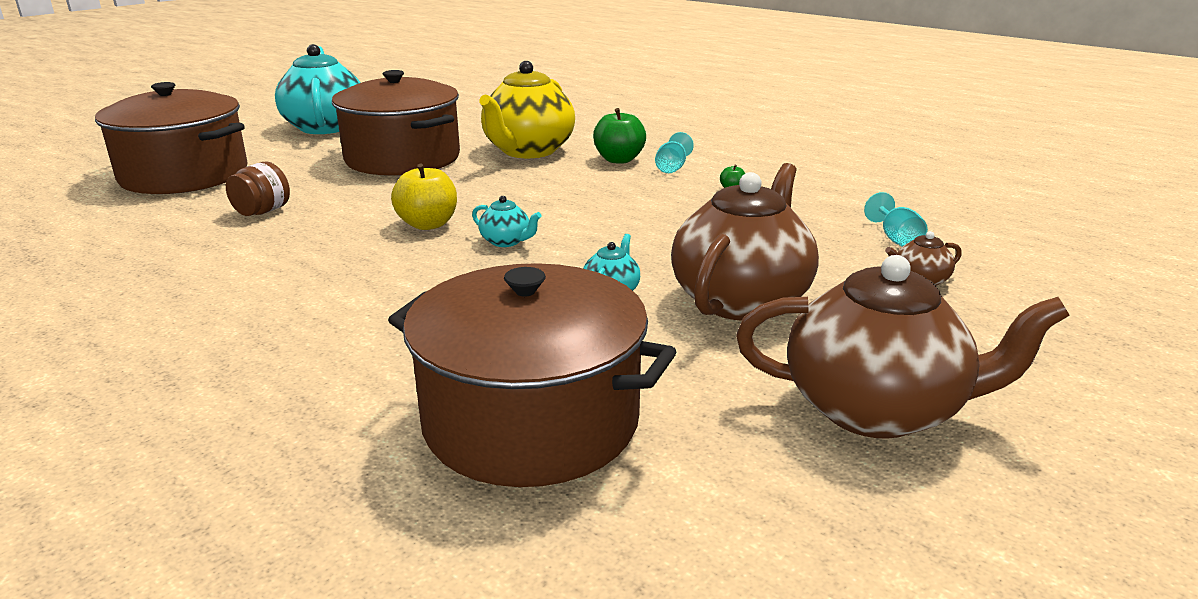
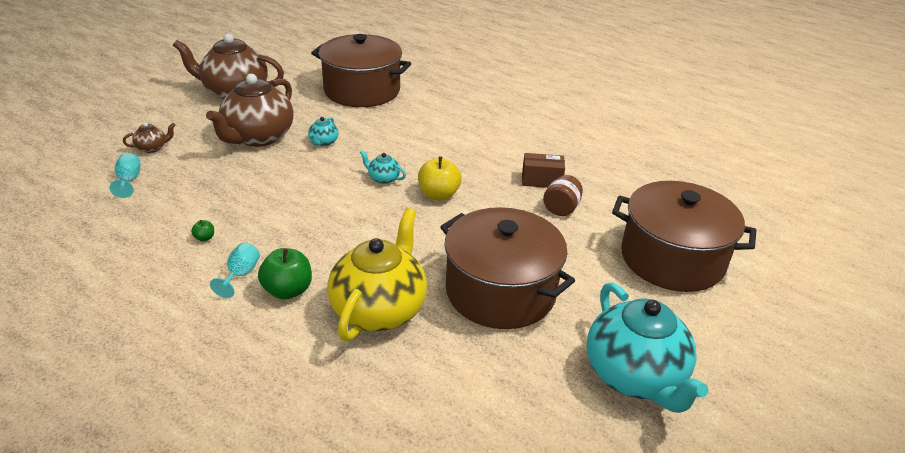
camera: 175 degrees right, 10 degrees up
(253, 239) = (541, 180): none -> brown box

